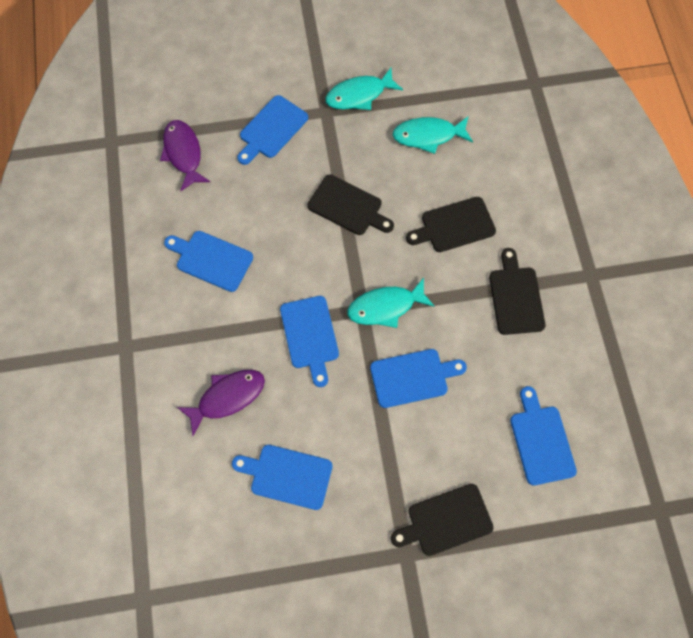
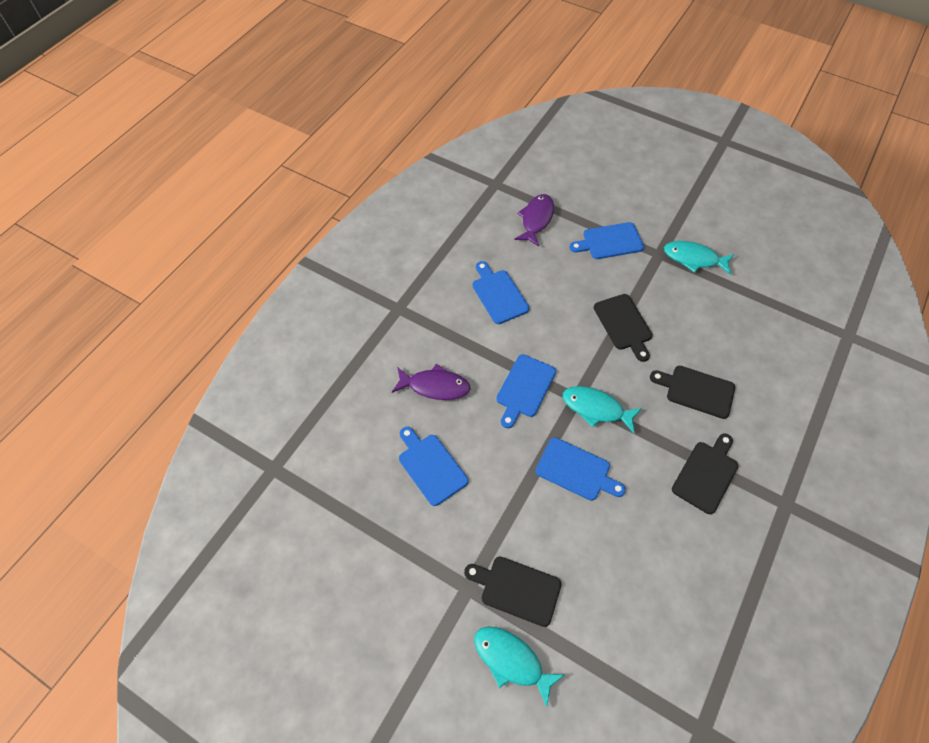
camera: 40 degrees right, 10 degrees down
(428, 136) = (726, 317): turquoise fish -> turquoise fish (511, 660)
(541, 441) = (641, 593): blue cutting board -> none

